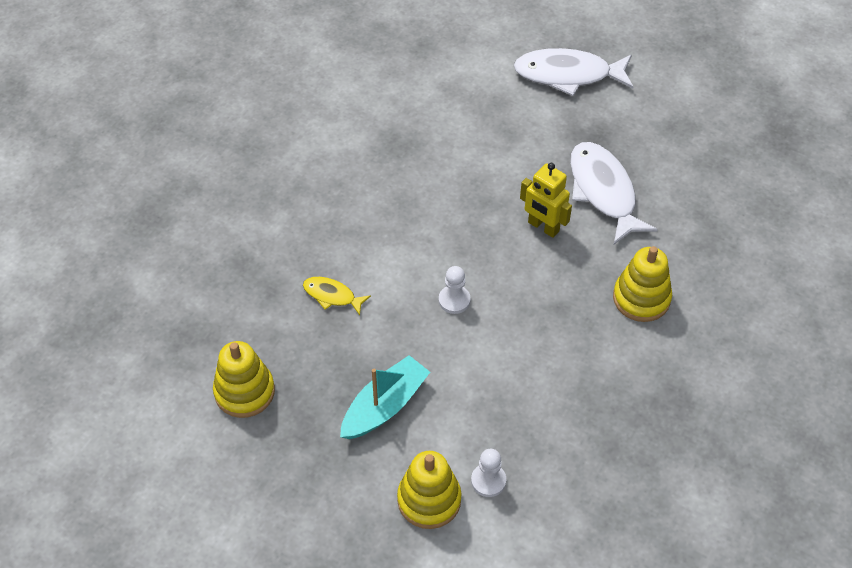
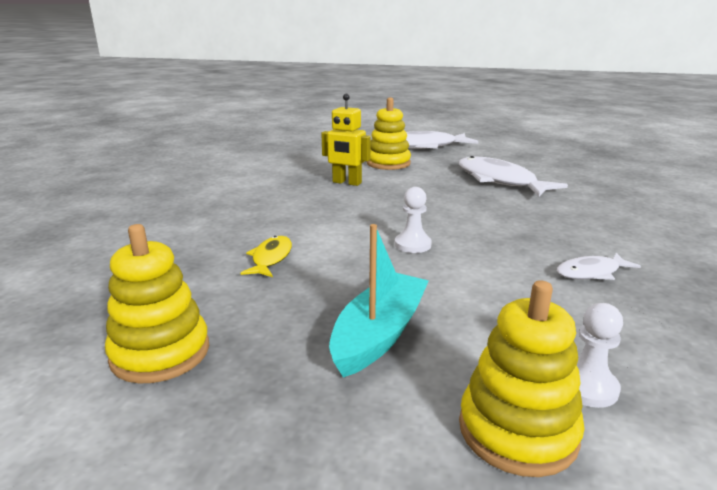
camera: 15 degrees left, 30 degrees down
(332, 296) = (271, 258): yellow fish -> yellow fish turned 90 degrees clockwise
(543, 227) = (465, 199): yellow robot -> yellow robot (346, 183)
(577, 373) = (591, 273): none -> white fish
(641, 298) = (595, 222): yellow stacking toy -> yellow stacking toy (388, 163)

